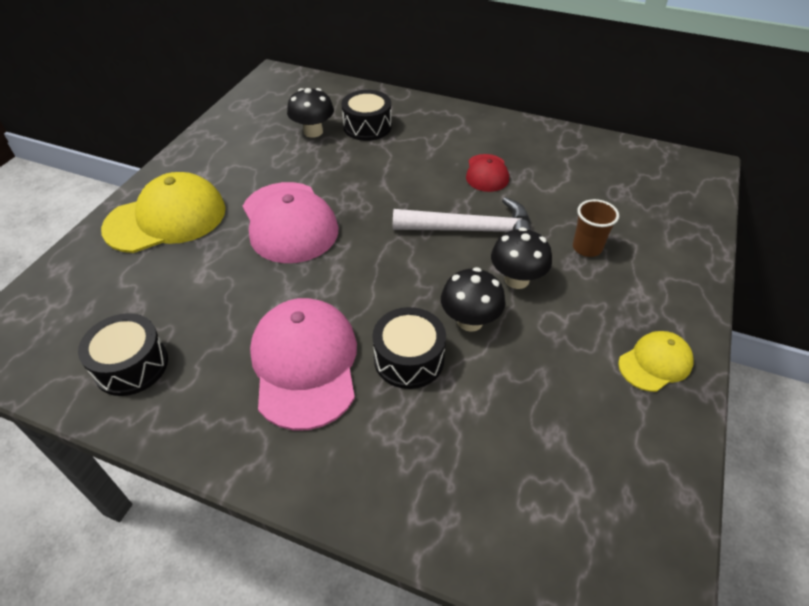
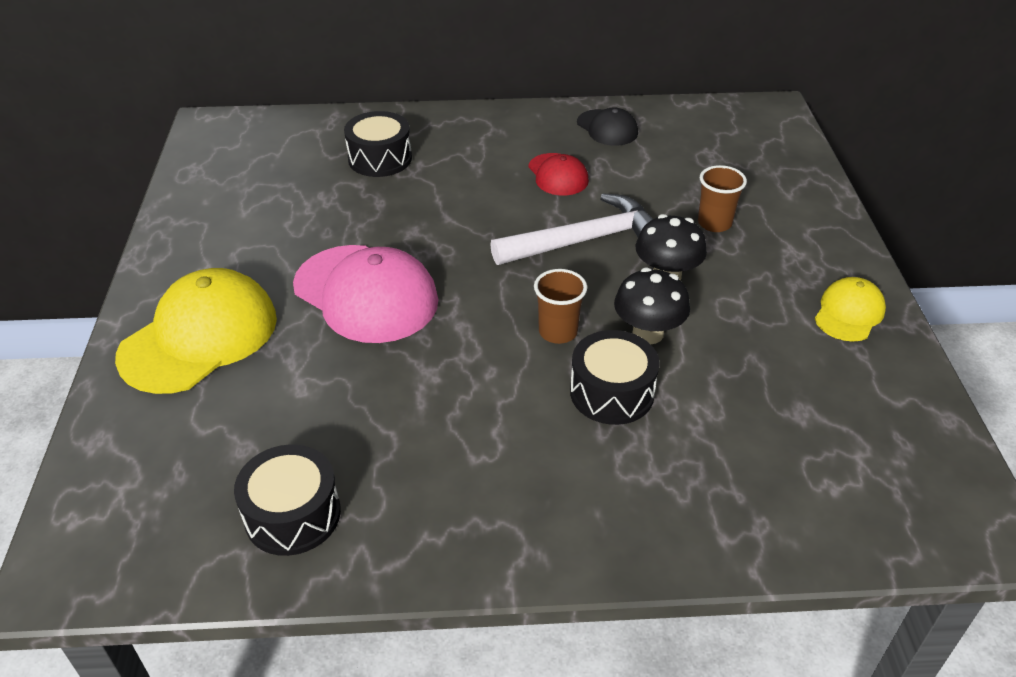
camera: 25 degrees left, 5 degrees down
(305, 364) = (502, 438): pink cap -> none
(313, 132) = (315, 182): black mushroom -> none
(402, 296) = (558, 332): none -> brown cup
(551, 147) = (607, 128): none -> black cap

